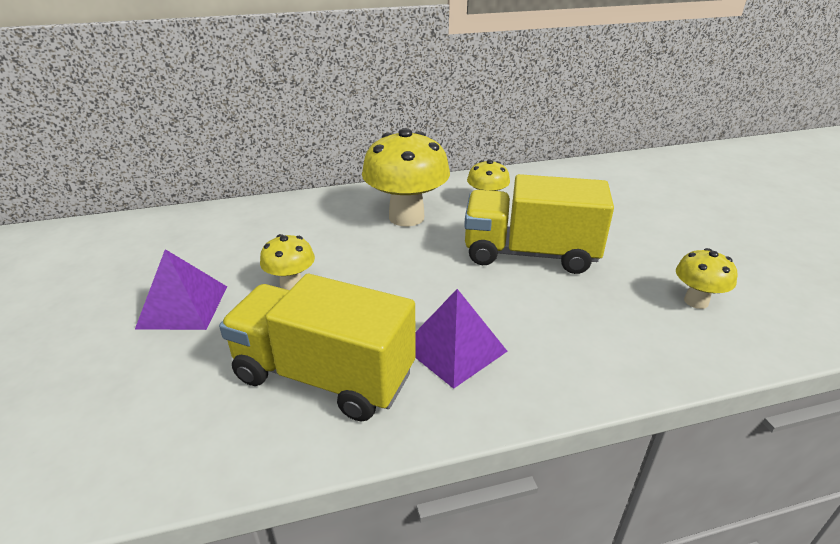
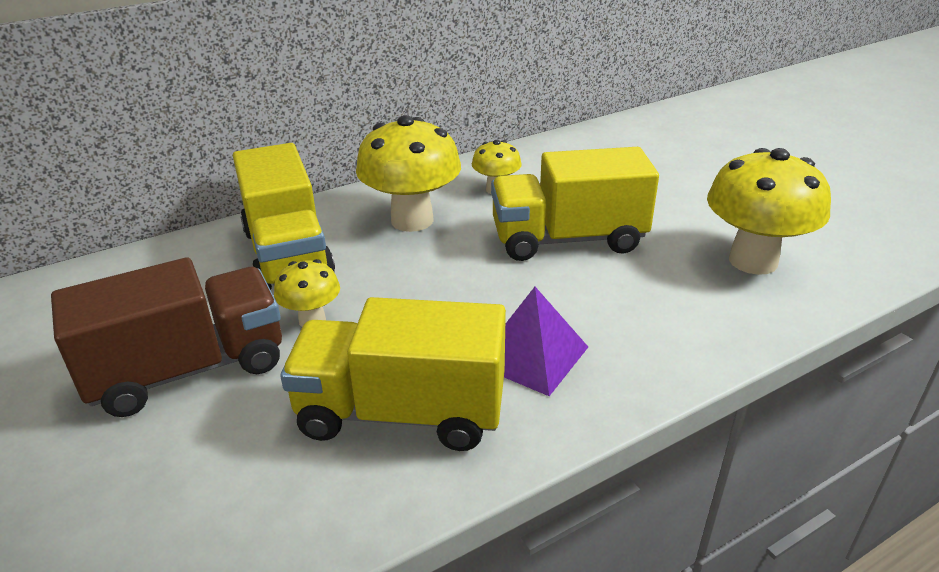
camera: 15 degrees left, 0 degrees up
(183, 306) = (188, 370): purple pyramid -> brown truck
(298, 229) = (287, 254): none -> yellow truck
(696, 301) = (753, 261): yellow mushroom -> yellow mushroom, size x1.92

